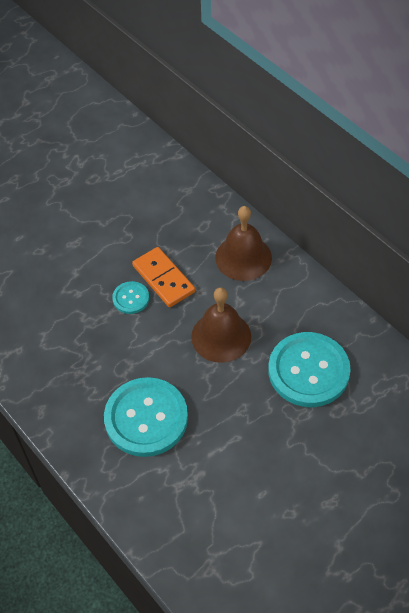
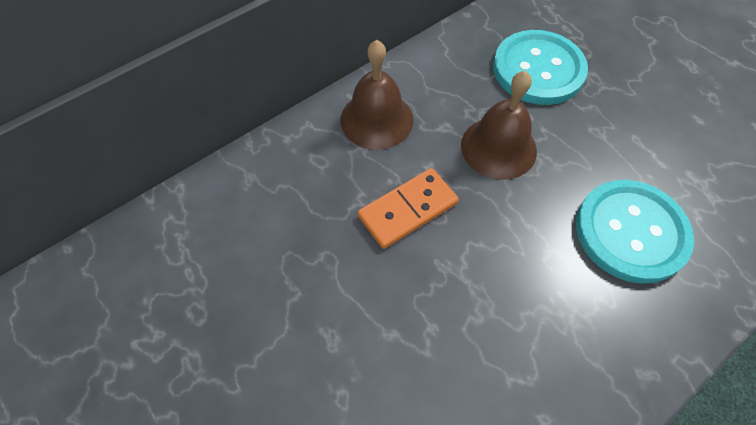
camera: 90 degrees left, 5 degrees up
(131, 298) = (441, 252): turquoise button -> none

